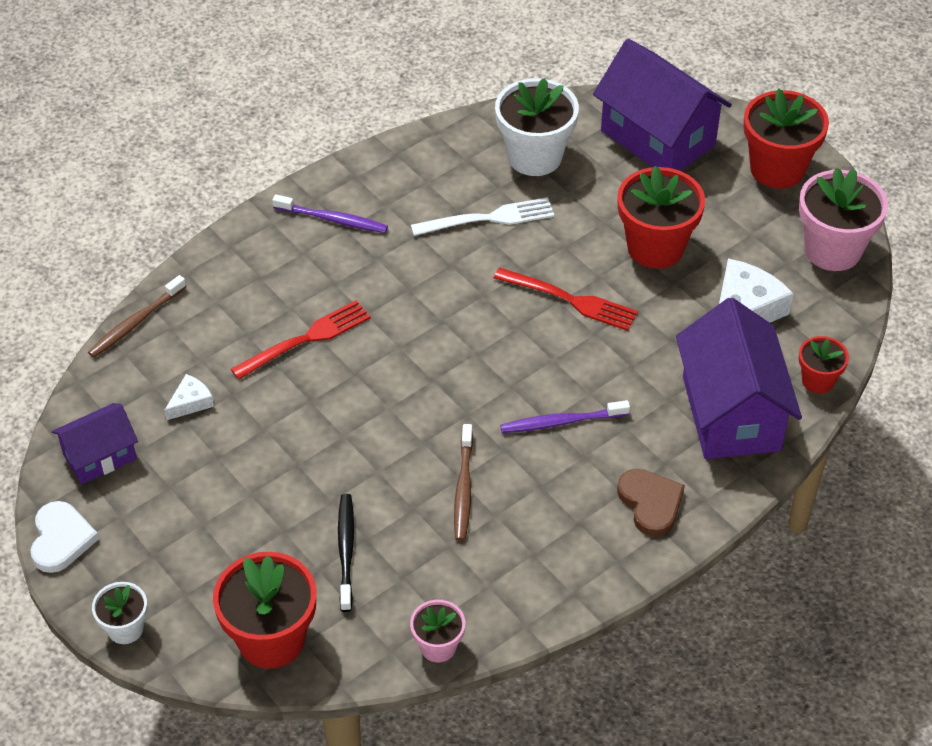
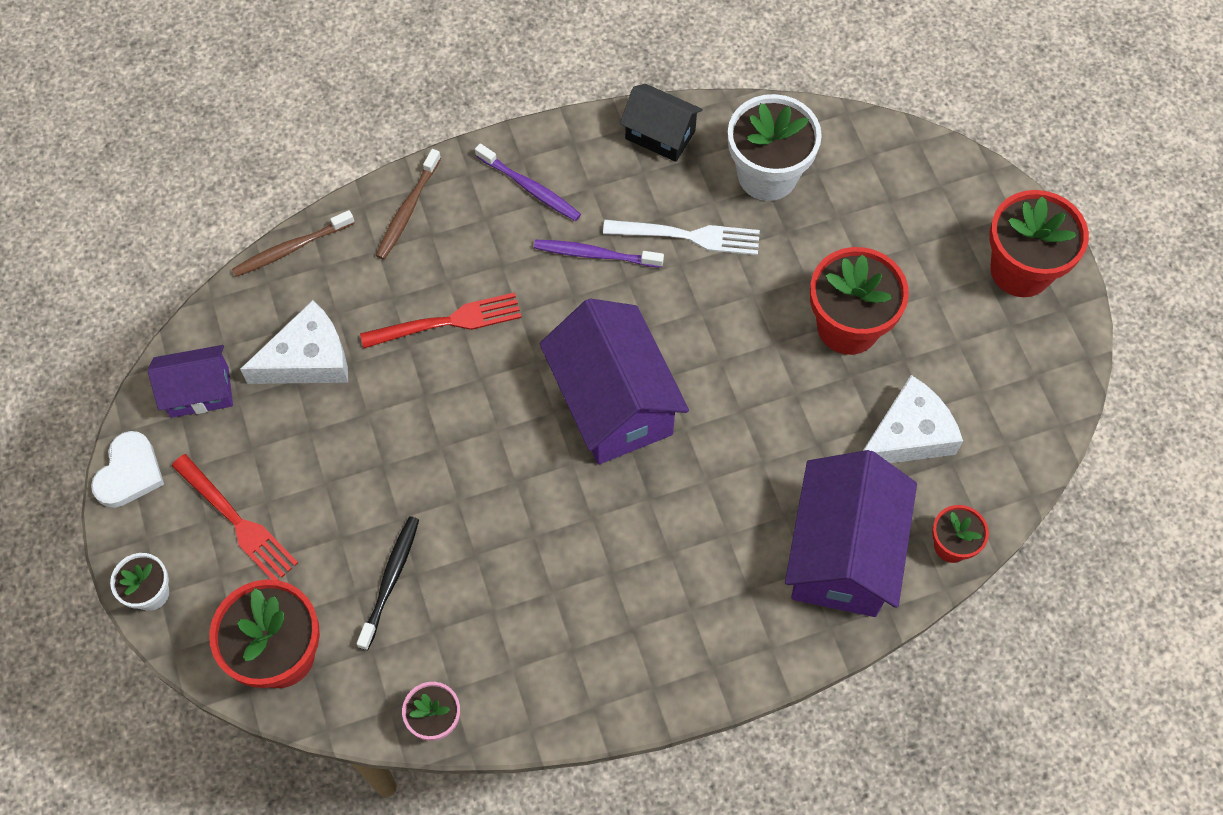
camera: 20 degrees right, 15 degrees up
(190, 402) = (308, 359): white cheese -> white cheese, size x1.97
(429, 151) = (660, 135): none -> black house
(463, 489) = (533, 549): brown toothbrush -> brown toothbrush (407, 210)
(561, 422) = (662, 505): purple toothbrush -> purple toothbrush (595, 254)
(570, 300) = (732, 362): red fork -> red fork (237, 521)
(650, 503) = (714, 632): brown heart -> none
(658, 138) = (907, 192): purple house -> purple house (613, 403)
(832, 250) = (1037, 390): pink flower pot -> none

